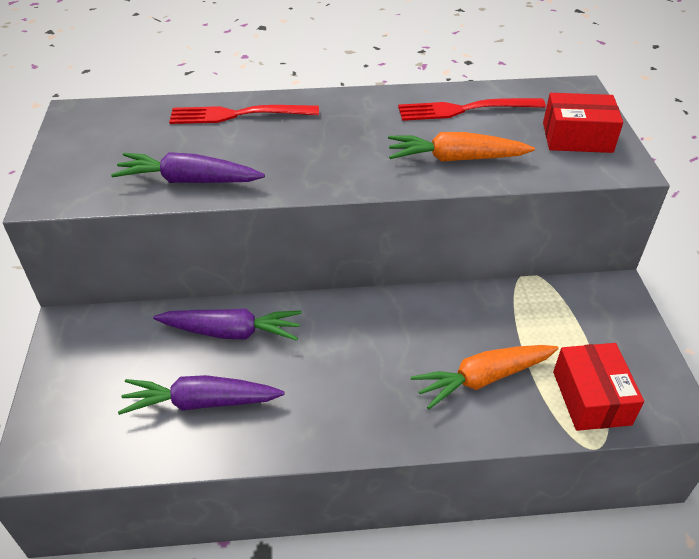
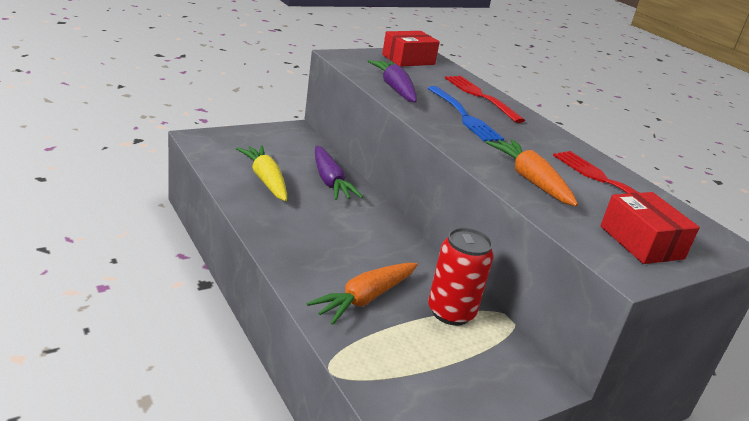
camera: 60 degrees right, 15 degrees down
(201, 402) = (265, 180): purple carrot -> yellow carrot
(289, 149) = (464, 116): none -> blue fork
(483, 379) = (365, 299): orange carrot -> orange carrot turned 90 degrees counterclockwise
(515, 315) = (451, 312): none -> red can
(591, 398) = (386, 366): red box -> red box (408, 59)

